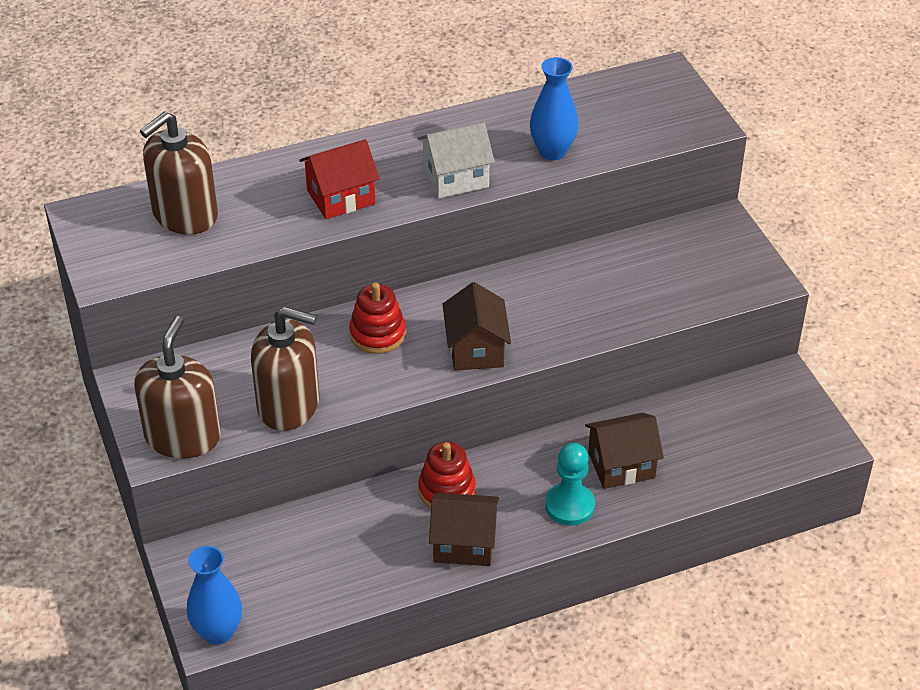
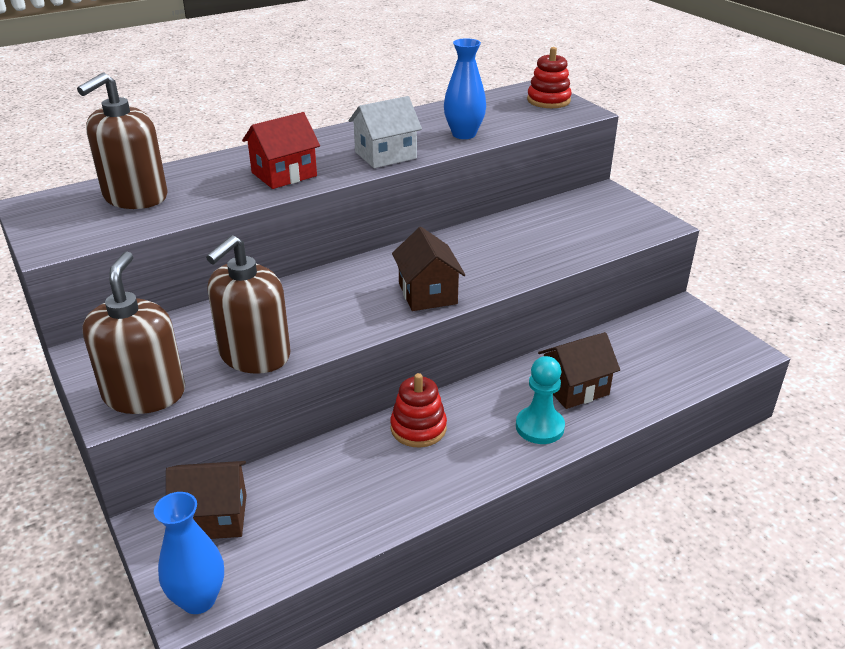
camera: 10 degrees left, 10 degrees down
(289, 405) = (254, 355): brown soap dispenser -> brown soap dispenser turned 120 degrees clockwise
(377, 334) = (332, 291): red stacking toy -> red stacking toy (548, 100)
(464, 544) = (448, 473): brown house -> brown house (213, 517)

